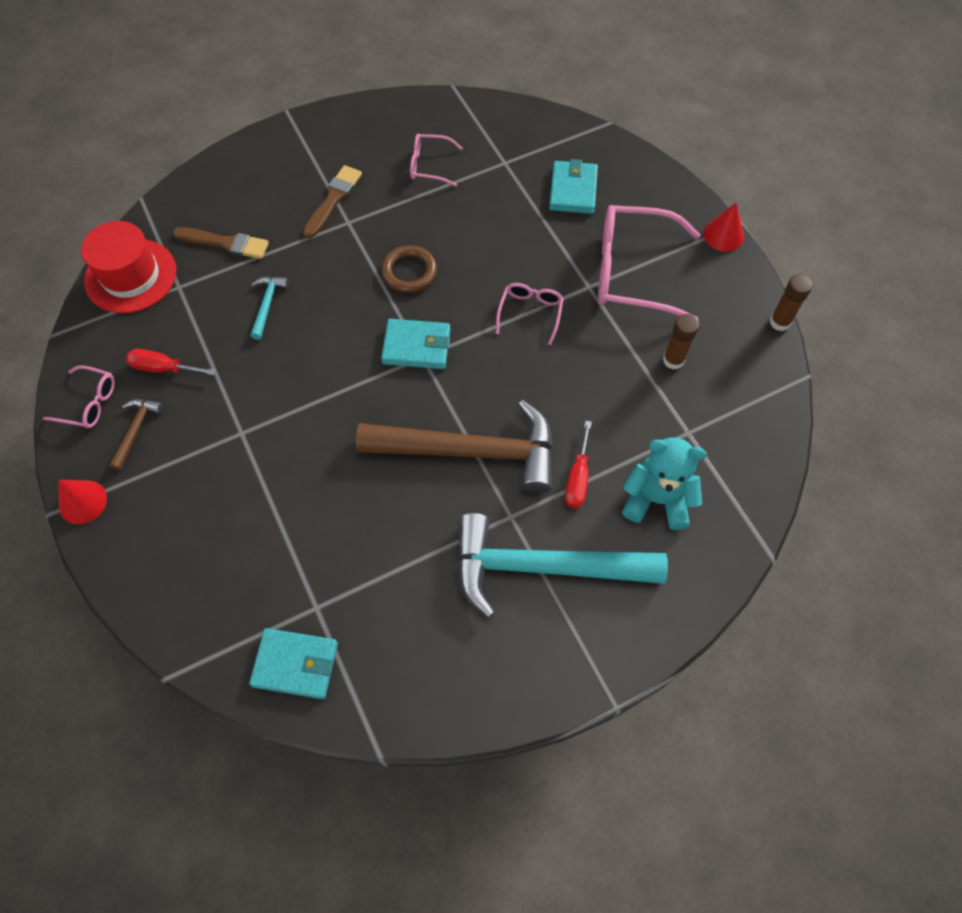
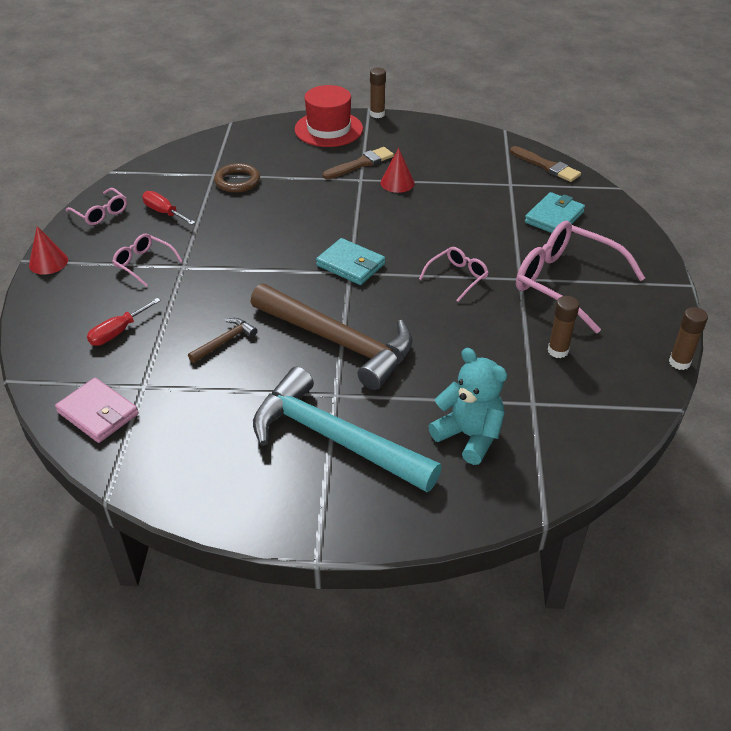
camera: 30 degrees right, 20 degrees down
(131, 276) = (187, 158): red hat -> red hat (328, 129)
(136, 430) = (116, 238): brown hammer -> brown hammer (224, 341)
(225, 243) = (265, 162): brown brush -> brown brush (546, 166)
(267, 305) = (263, 204): turquoise hammer -> none
(295, 664) = (98, 413): turquoise wallet -> pink wallet
(302, 116) = (377, 114): none -> brown glue stick
(409, 272) = (382, 221): brown ring -> brown ring (237, 181)
(430, 165) = (449, 168): pink glasses -> pink glasses (144, 264)
(577, 478) = (411, 394): red screwdriver -> red screwdriver (118, 332)
(723, 235) = (668, 287): red cone -> red cone (397, 183)

